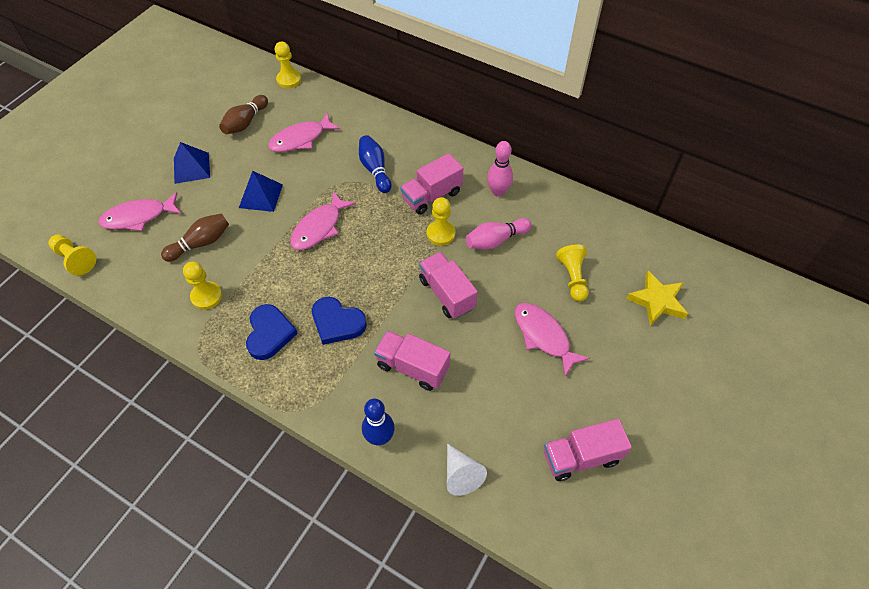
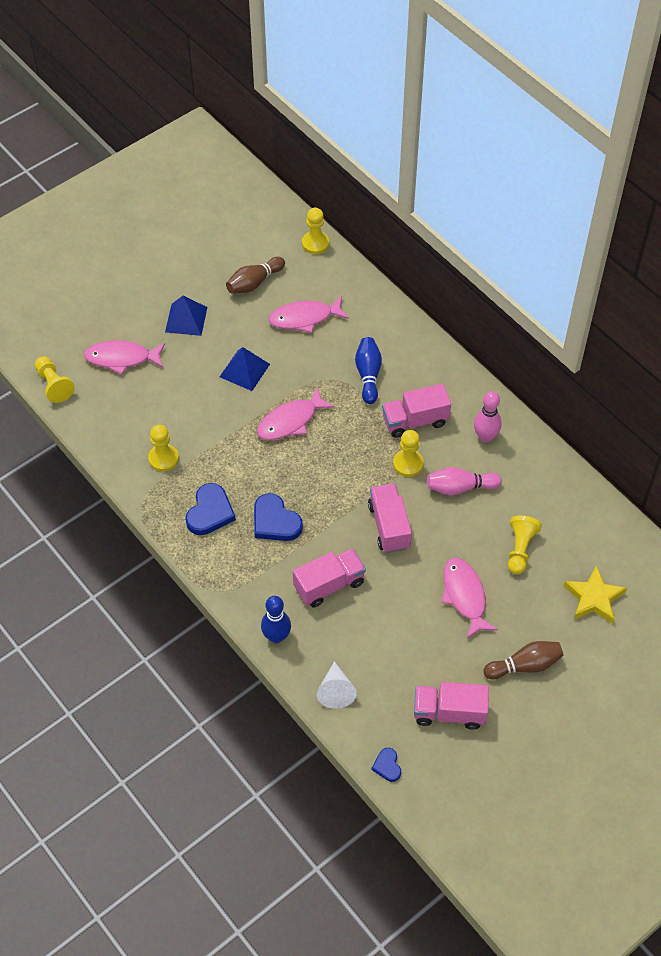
camera: 20 degrees right, 0 degrees up
(201, 243) = (173, 403): brown bowling pin -> brown bowling pin (524, 665)
(412, 367) = (329, 585): pink truck -> pink truck turned 105 degrees clockwise
(546, 538) = (387, 766): none -> blue heart

